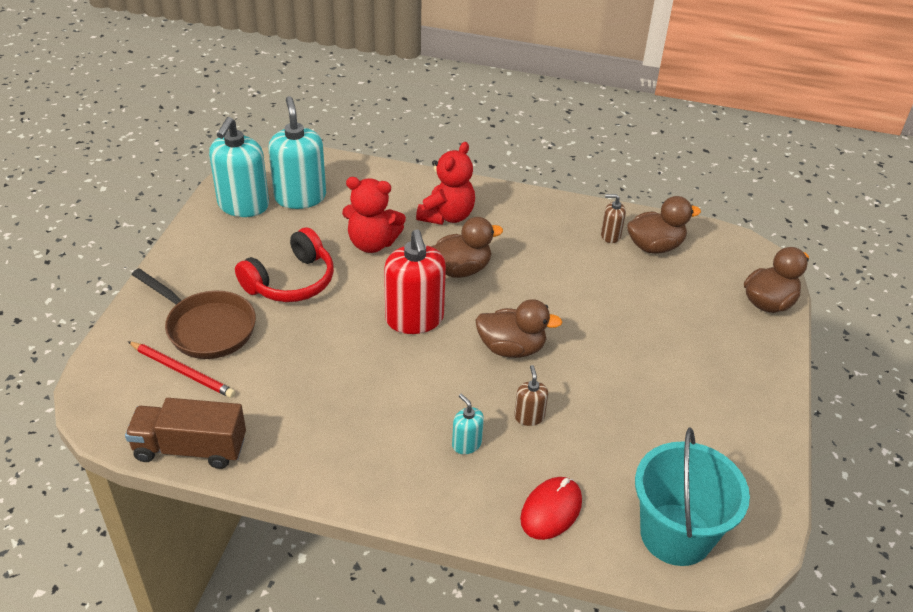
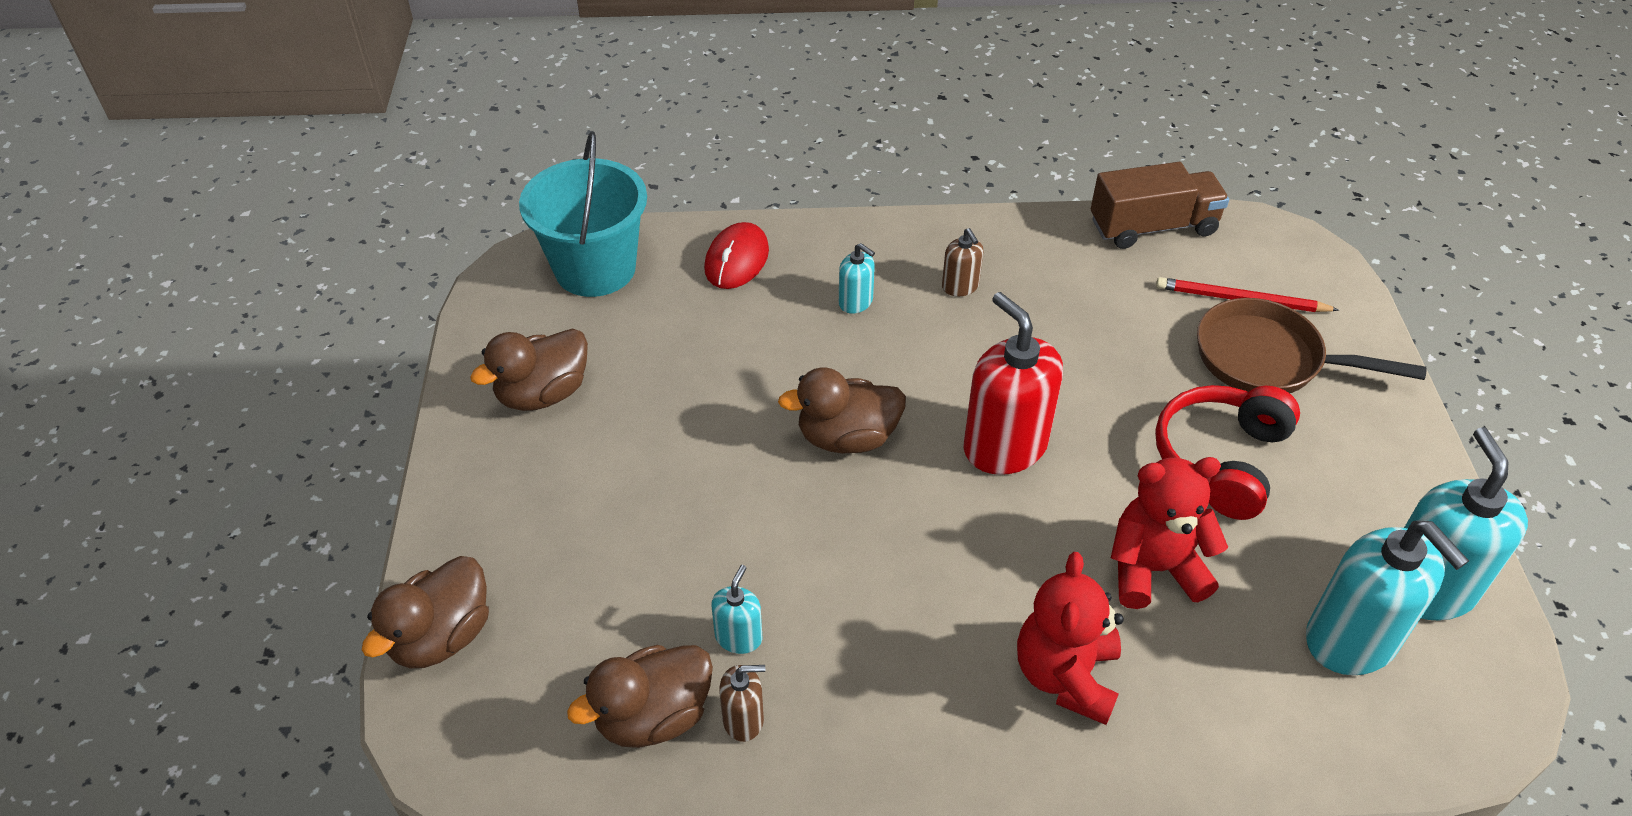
camera: 165 degrees right, 5 degrees up
(461, 269) = (981, 557): brown duck -> brown duck (543, 393)
(529, 417) = (792, 351): brown soap dispenser -> brown soap dispenser (960, 286)
(606, 266) = (738, 637): none -> turquoise soap dispenser

